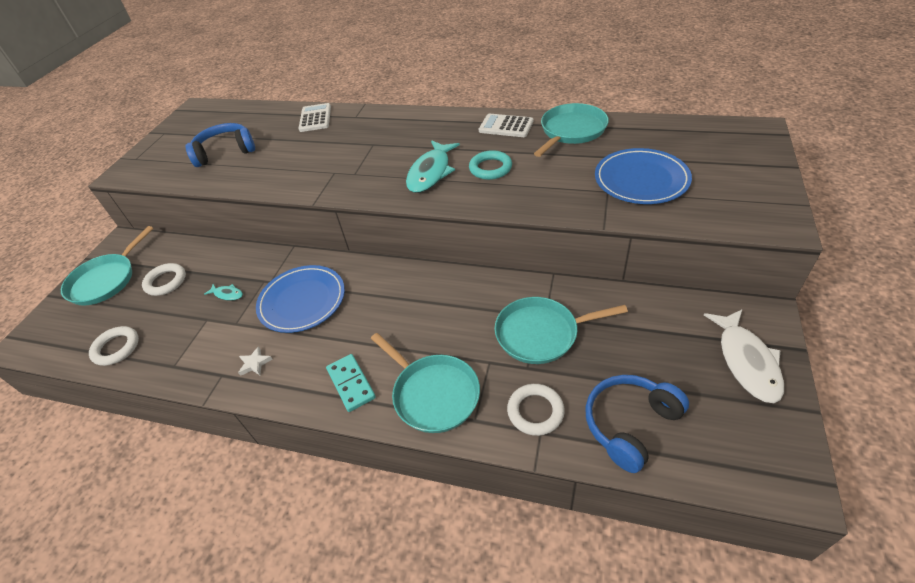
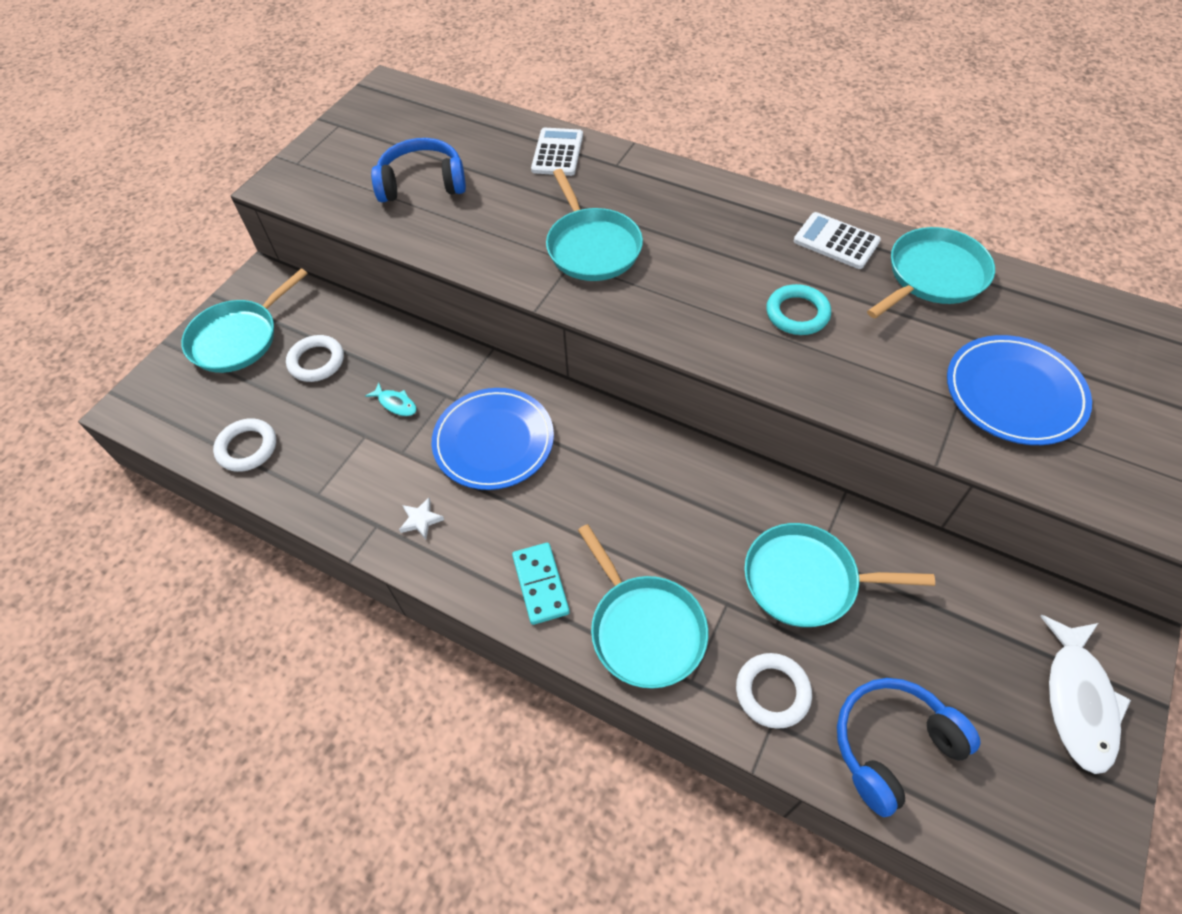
camera: 10 degrees right, 10 degrees up
(346, 162) = (592, 247): none -> turquoise pan
(431, 173) = (709, 299): turquoise fish -> none

